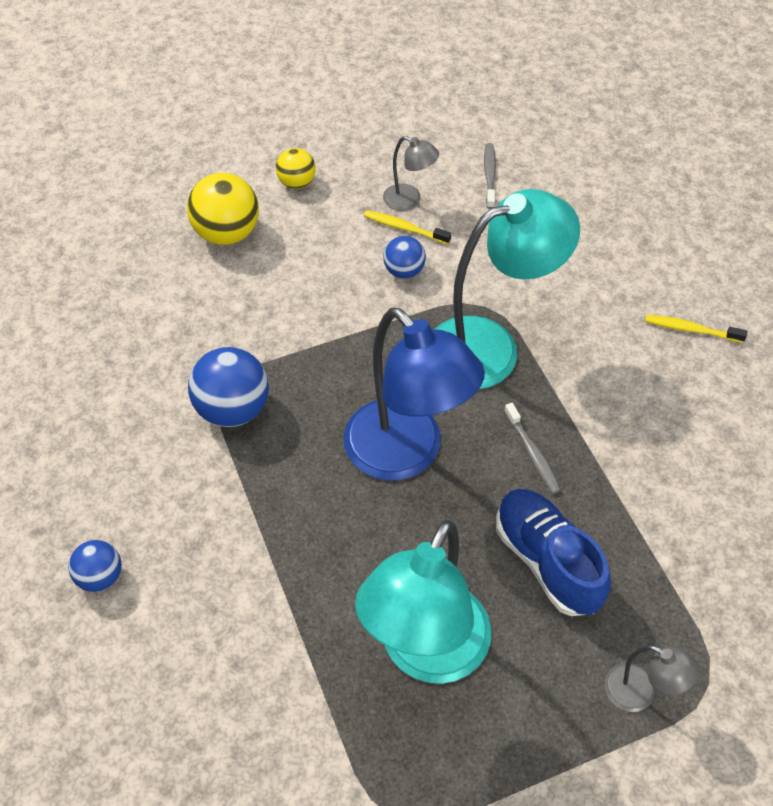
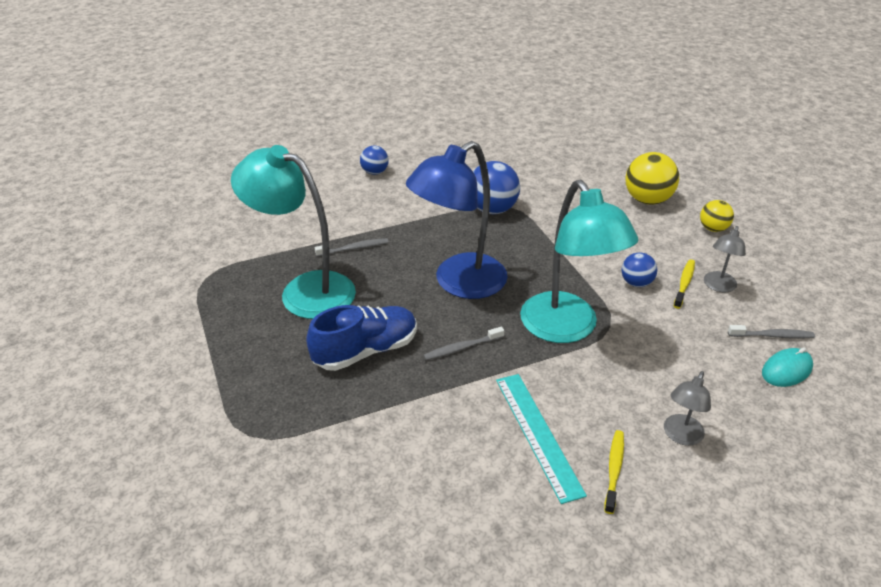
camera: 90 degrees right, 15 degrees down
(323, 593) = (354, 248): none -> grey toothbrush
(539, 177) = (786, 370): none -> turquoise mouse
(640, 693) = (252, 394): grey lamp -> grey lamp (680, 436)
(656, 387) = (538, 434): none -> turquoise ruler

